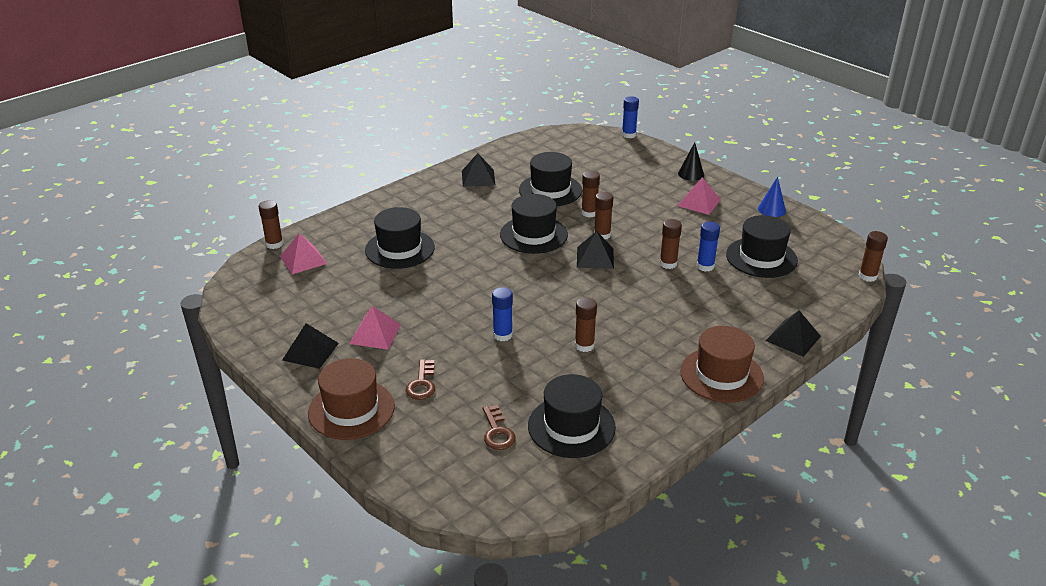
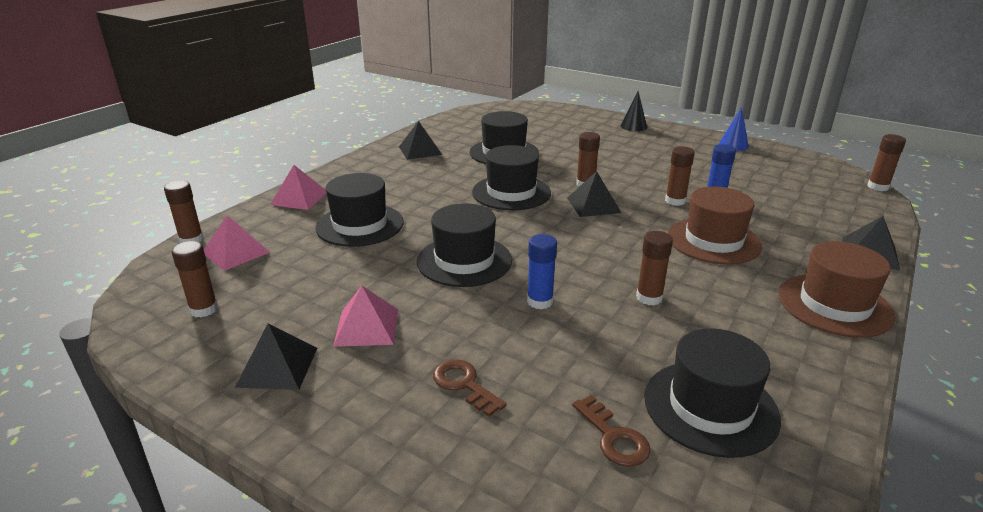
camera: 15 degrees left, 5 degrees down
(351, 409) = (371, 446): brown hat -> brown hat (713, 241)
(422, 384) = (464, 384): brown key -> brown key turned 150 degrees clockwise
(589, 213) = (558, 167): brown glue stick -> brown glue stick (204, 309)
(628, 135) = (551, 104): blue glue stick -> none
(699, 202) = (660, 147): pink pyramid -> pink pyramid (299, 198)
(761, 257) = (762, 184): black hat -> black hat (464, 261)

